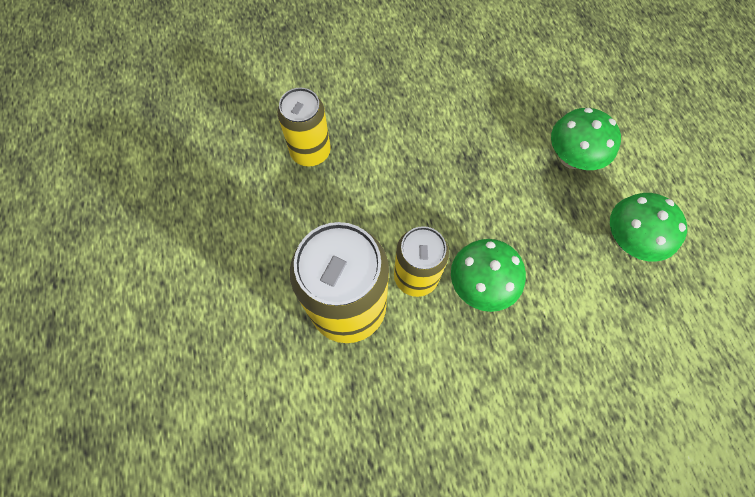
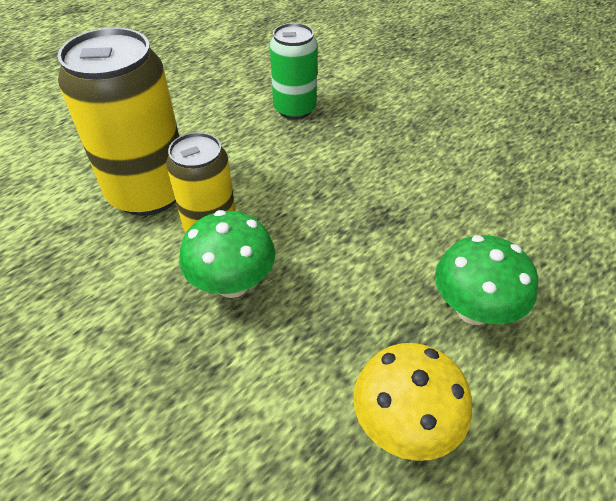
camera: 60 degrees right, 20 degrees down
(310, 152) = (295, 109): yellow can -> green can
(628, 240) = (403, 424): green mushroom -> yellow mushroom

